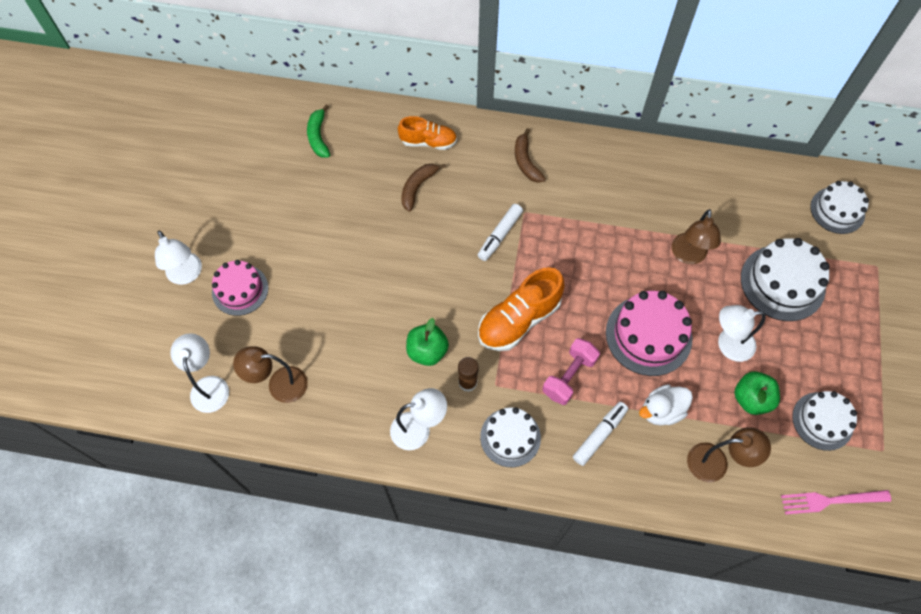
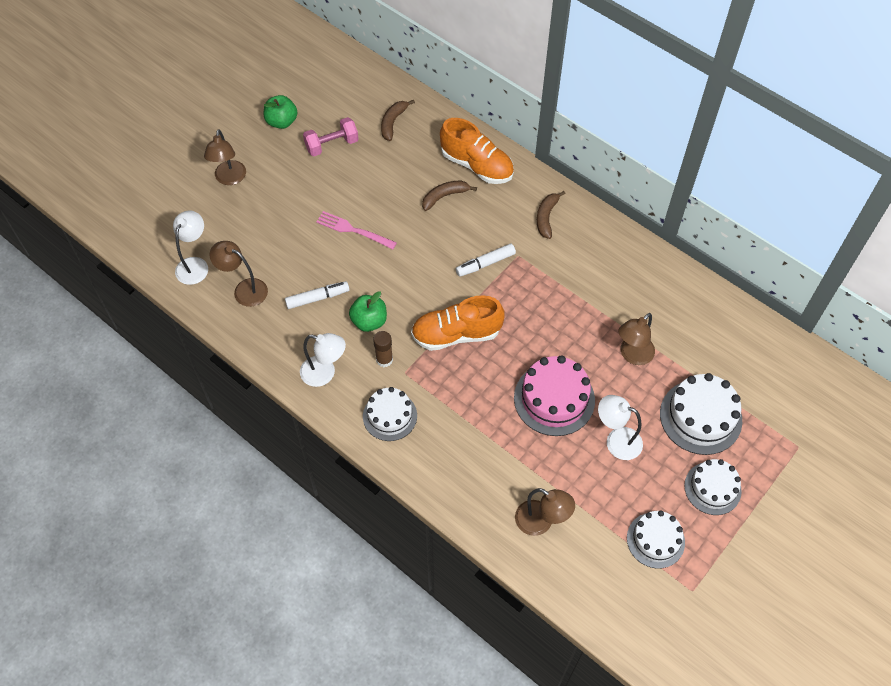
camera: 30 degrees right, 5 degrees down
(187, 275) = (229, 179): white lamp -> brown lamp
(240, 290) = (260, 208): pink cake -> none
(318, 137) = (393, 122): green banana -> brown banana
(428, 142) = (477, 165): orange shoe -> orange shoe, size x1.56
(569, 376) = (467, 396): pink dumbbell -> pink dumbbell (332, 145)
(599, 435) = (461, 451): white marker -> white marker (317, 298)
(661, 411) = (524, 460): white duck -> none
(751, 399) = (606, 491): green apple -> green apple (282, 122)
(830, 501) = (616, 602): pink fork -> pink fork (353, 230)
(837, 210) = (795, 384): white cake -> white cake (712, 488)

